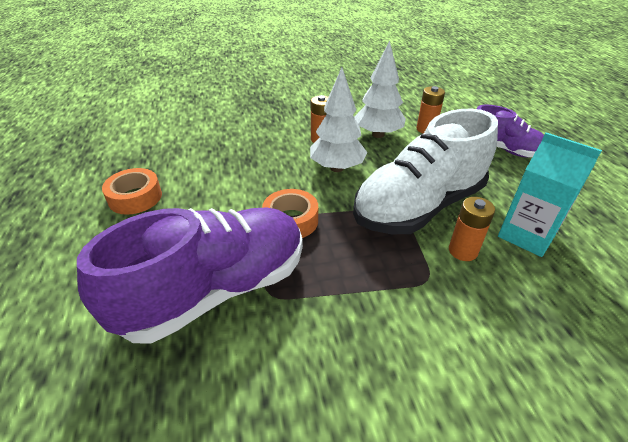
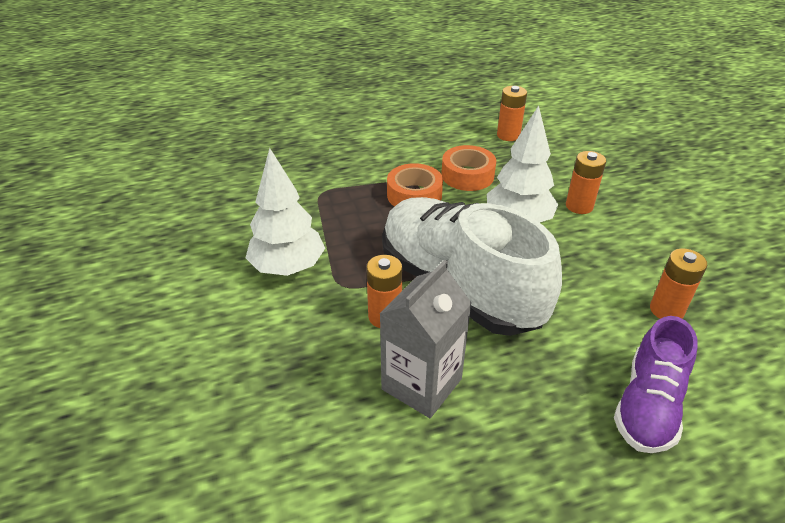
camera: 85 degrees right, 0 degrees up
(135, 197) = (429, 111): orange tape -> orange tape (467, 175)
(209, 155) = (508, 135): none -> orange battery
(216, 290) = (325, 166): purple shoe -> none
(378, 135) = (619, 256): white tree -> white tree (288, 268)
(526, 235) = (421, 384): turquoise carton -> grey carton

